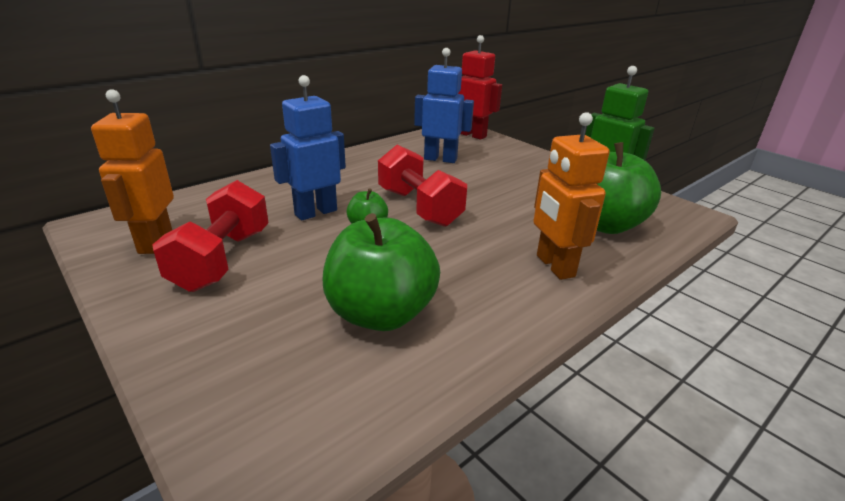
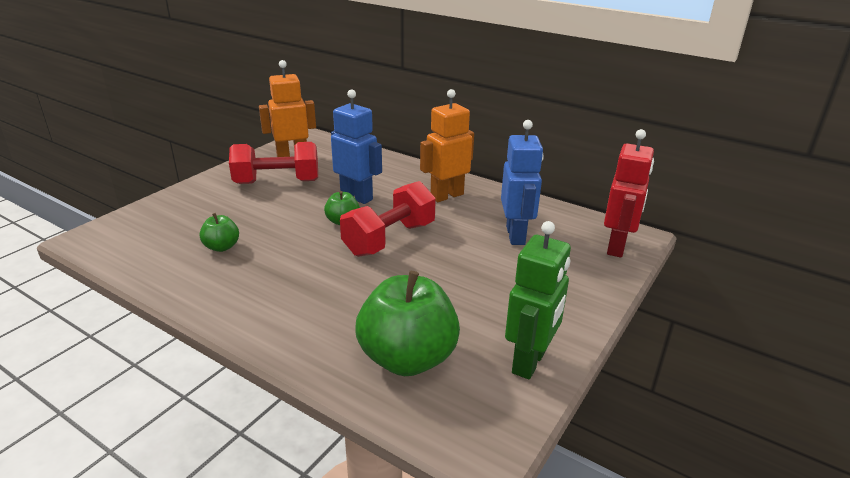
camera: 75 degrees right, 0 degrees up
(381, 313) = (222, 247): green apple -> green apple, size x0.48
(554, 266) = (304, 322): orange robot -> orange robot (446, 196)

